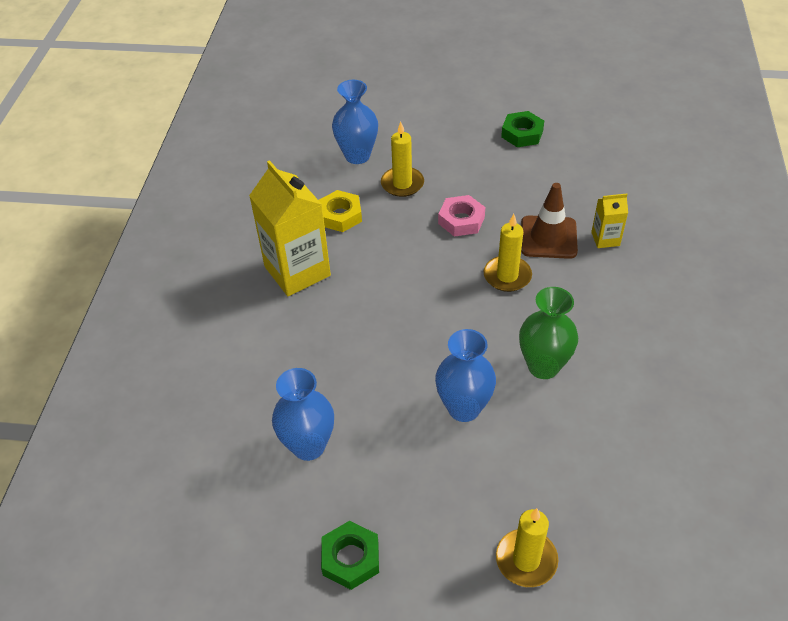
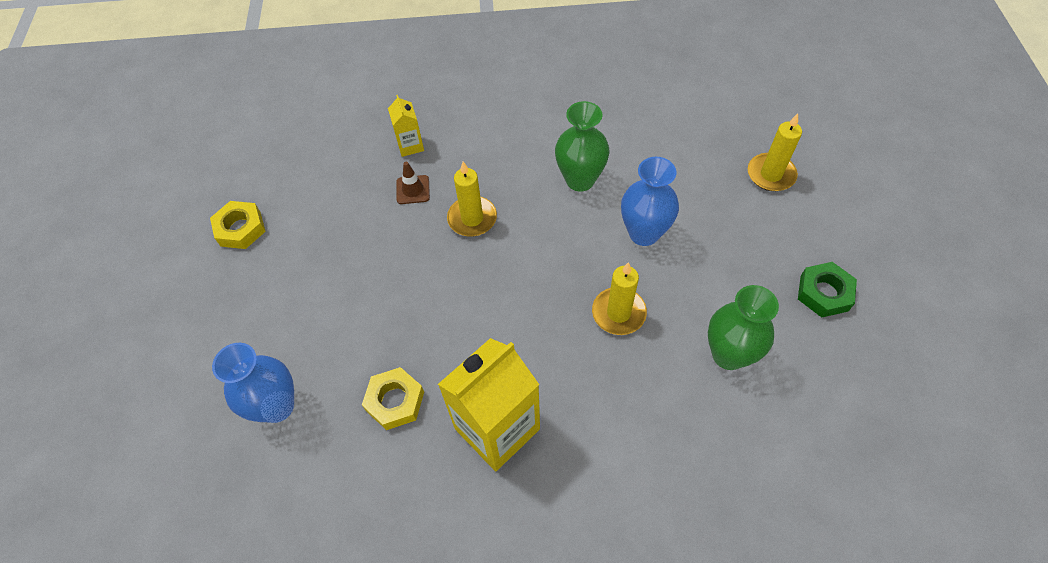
camera: 100 degrees left, 10 degrees up
(308, 446) = (728, 354): blue vase -> green vase
(402, 184) = (333, 341): yellow candle -> yellow candle (618, 313)
(461, 220) = (393, 269): pink nut -> none
(522, 134) = (240, 229): green nut -> yellow nut
(548, 237) = (413, 190): brown traffic cone -> brown traffic cone, size x0.57

